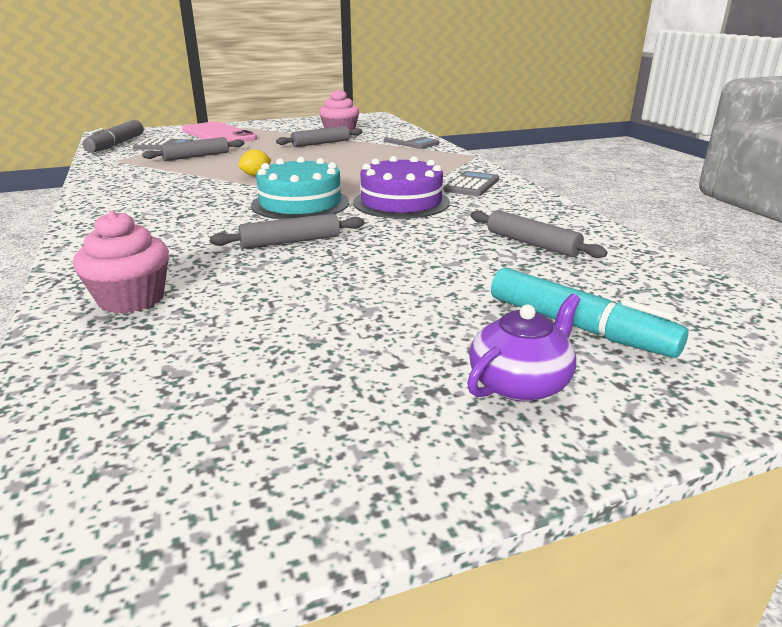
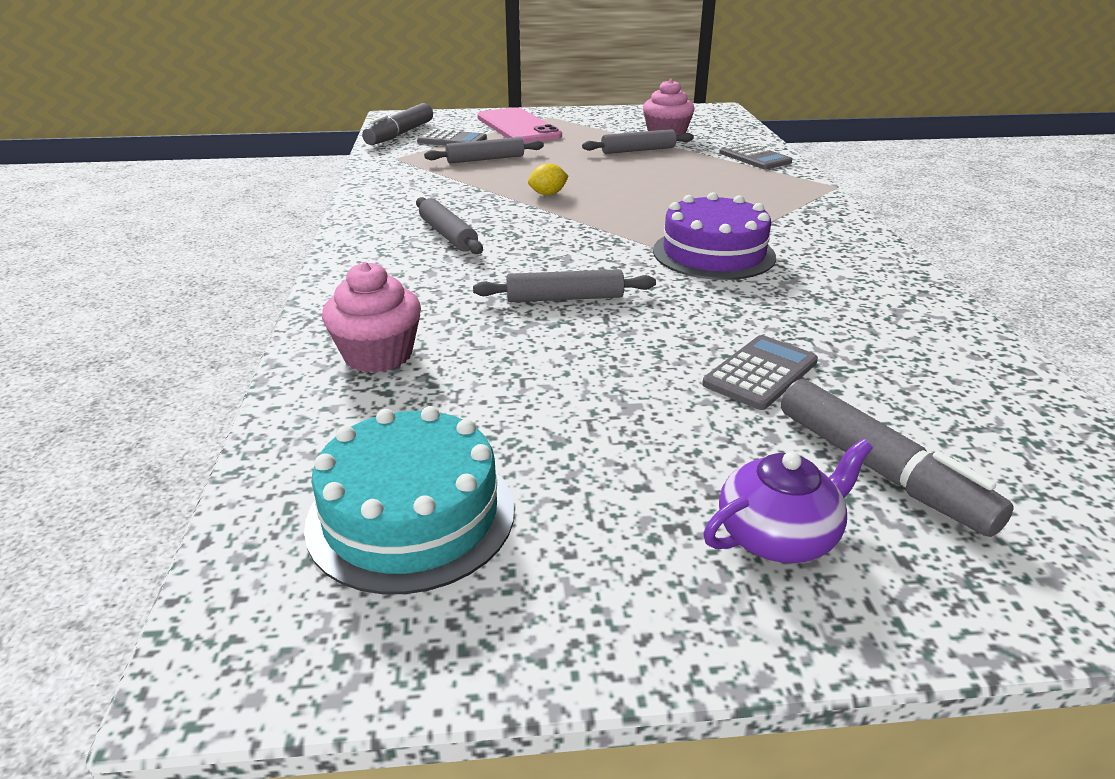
camera: 15 degrees right, 5 degrees up
(300, 203) = (590, 243): turquoise cake -> turquoise cake (411, 515)
(472, 185) = (814, 235): grey calculator -> grey calculator (760, 373)
(532, 243) = (864, 337): grey rolling pin -> grey rolling pin (448, 235)
(578, 327) = (879, 470): turquoise marker -> grey marker

